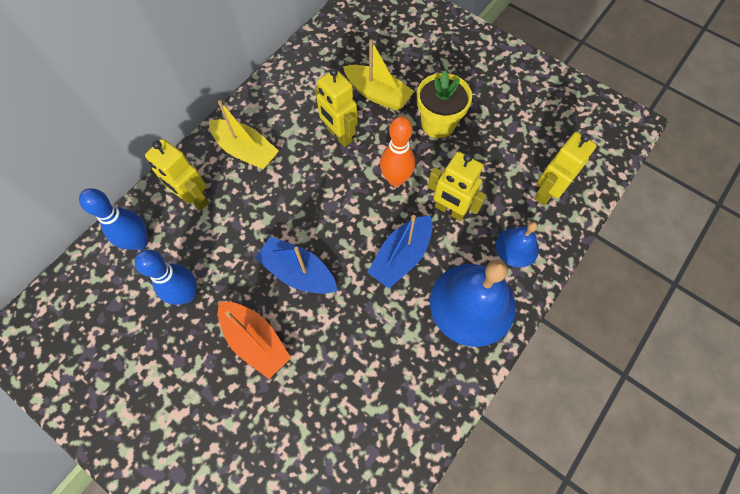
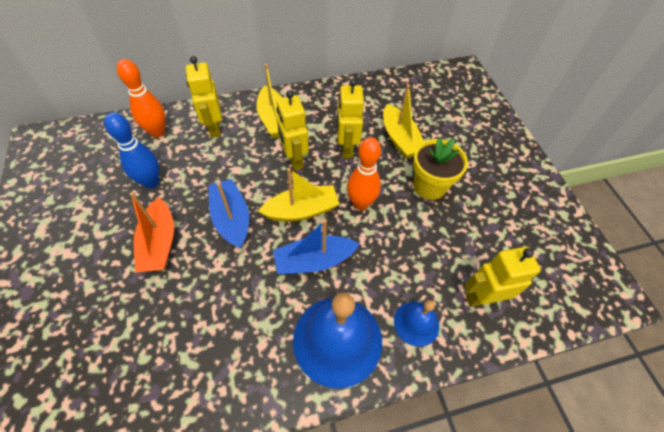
camera: 35 degrees right, 10 degrees down
(139, 242) = (157, 132): blue bowling pin -> orange bowling pin
(352, 221) = (302, 210): none -> yellow boat
(449, 210) = (383, 254): yellow robot -> yellow robot (294, 160)

